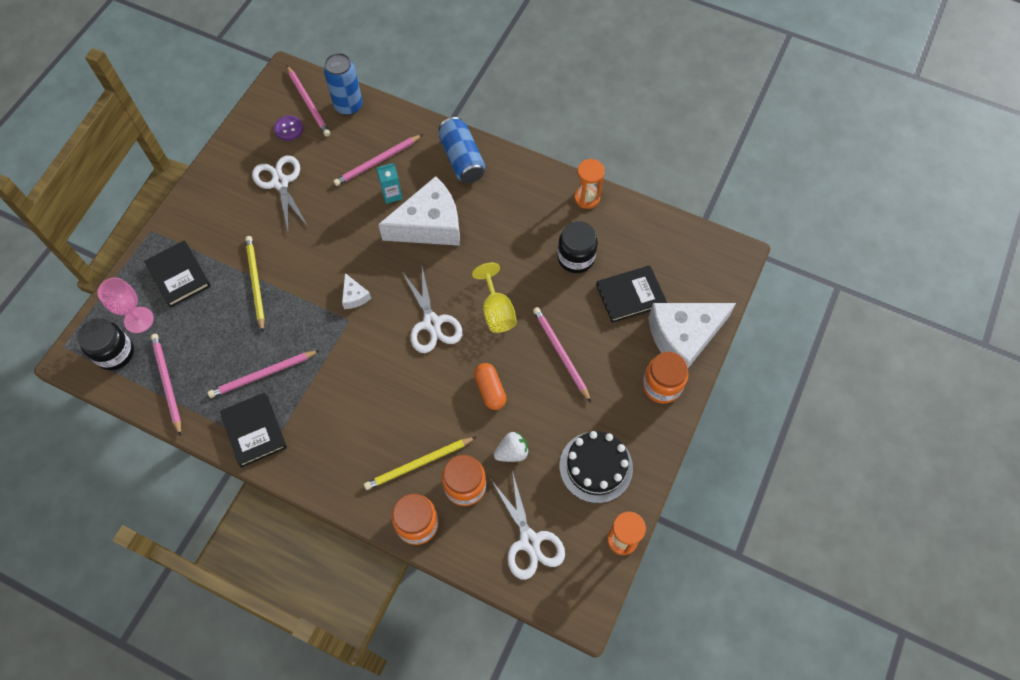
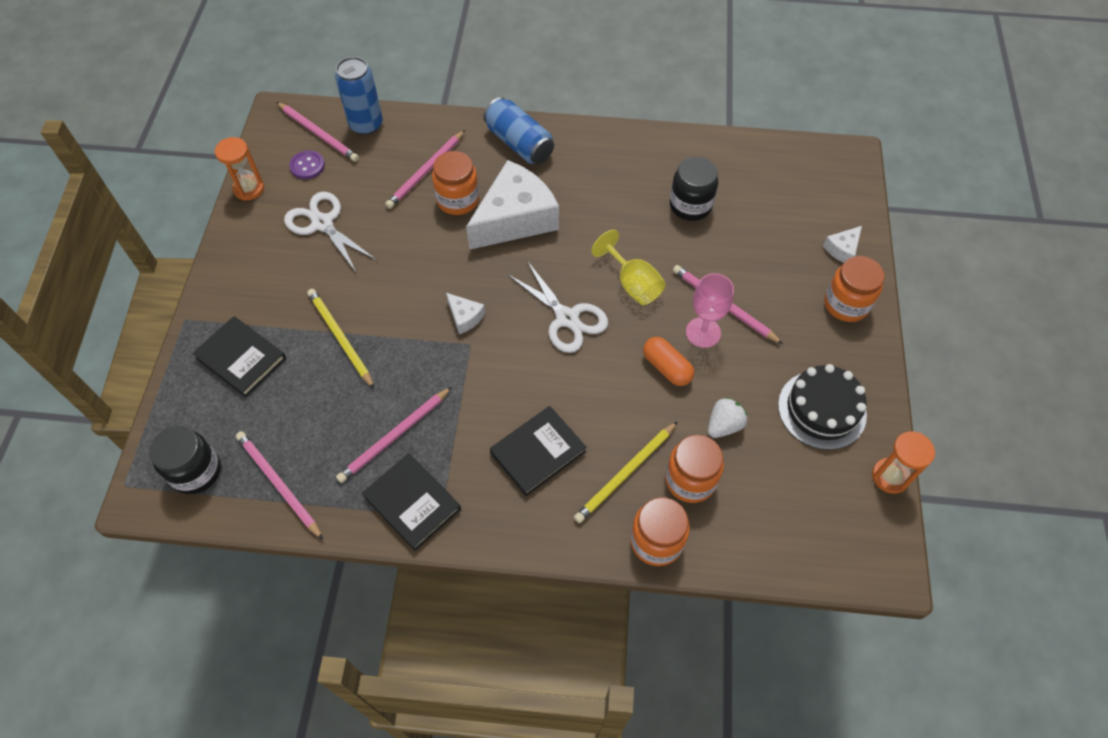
camera: 20 degrees left, 5 degrees down
(139, 320) = (211, 424): pink goblet -> pink goblet (703, 332)
(391, 194) = (458, 200): turquoise carton -> orange jar
(529, 541) = (792, 514): white scissors -> none
(587, 198) = (672, 144): orange hourglass -> orange hourglass (249, 189)
(630, 295) = (766, 225): black book -> black book (538, 452)
(683, 337) = (842, 249): white cheese -> white cheese, size x0.42

